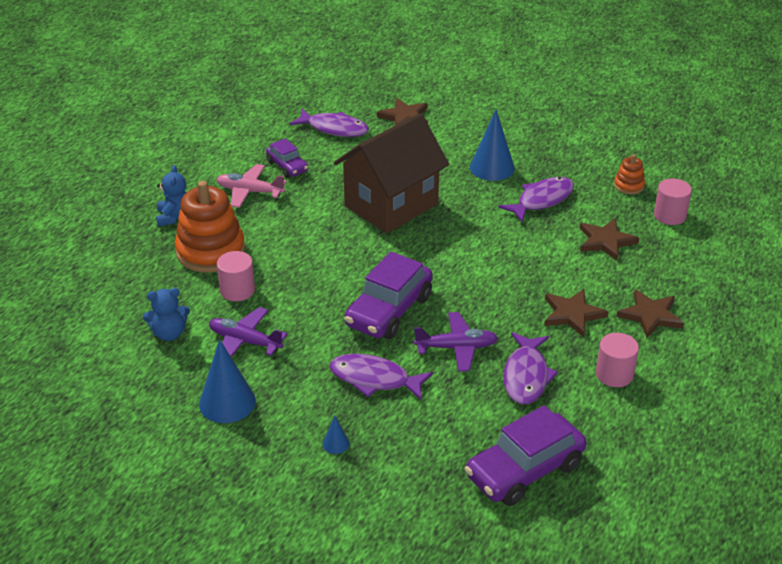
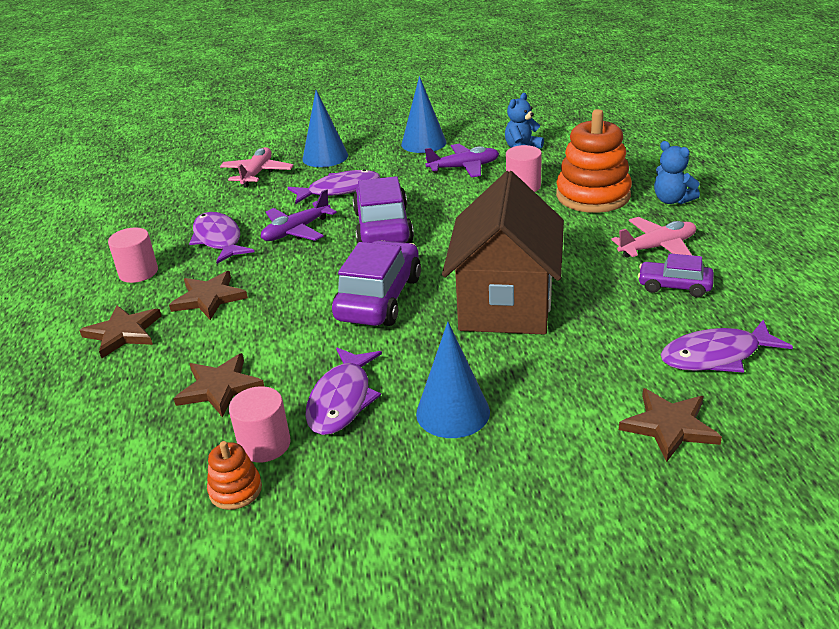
camera: 145 degrees right, 5 degrees down
(336, 443) = (325, 157): blue cone -> blue cone, size x2.18
(423, 459) = (257, 173): none -> pink plane
(524, 470) = (179, 196): purple car -> purple car (379, 298)
(670, 215) = (148, 470): pink cylinder -> pink cylinder (264, 444)

